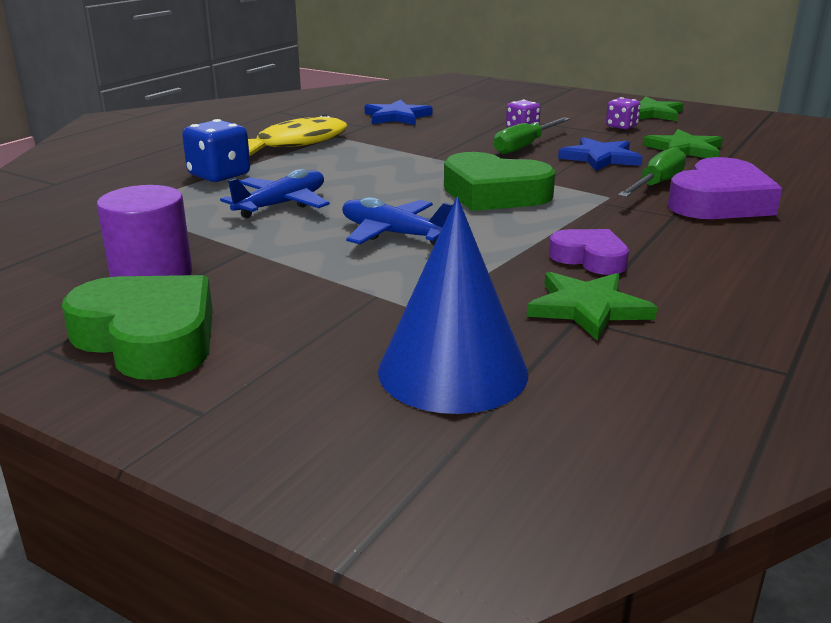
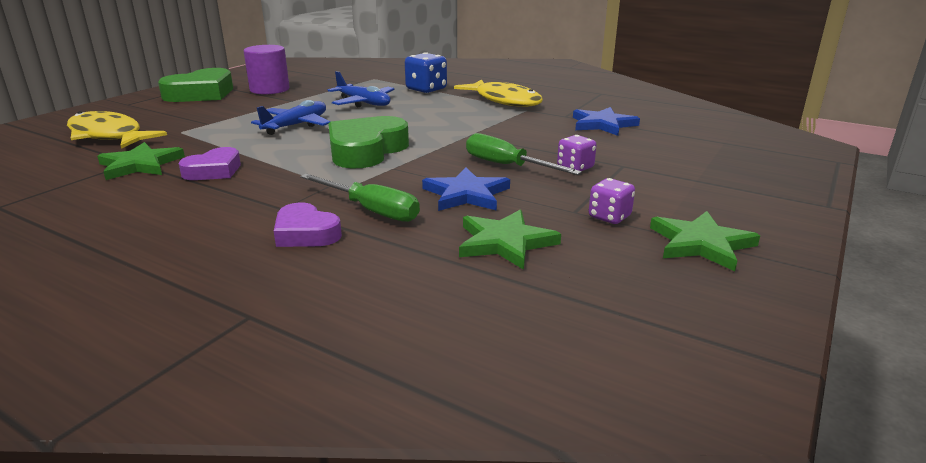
camera: 90 degrees right, 0 degrees up
(453, 371) = (108, 136): blue cone -> yellow fish
(719, 202) = (305, 233): purple heart -> purple heart, size x0.59

